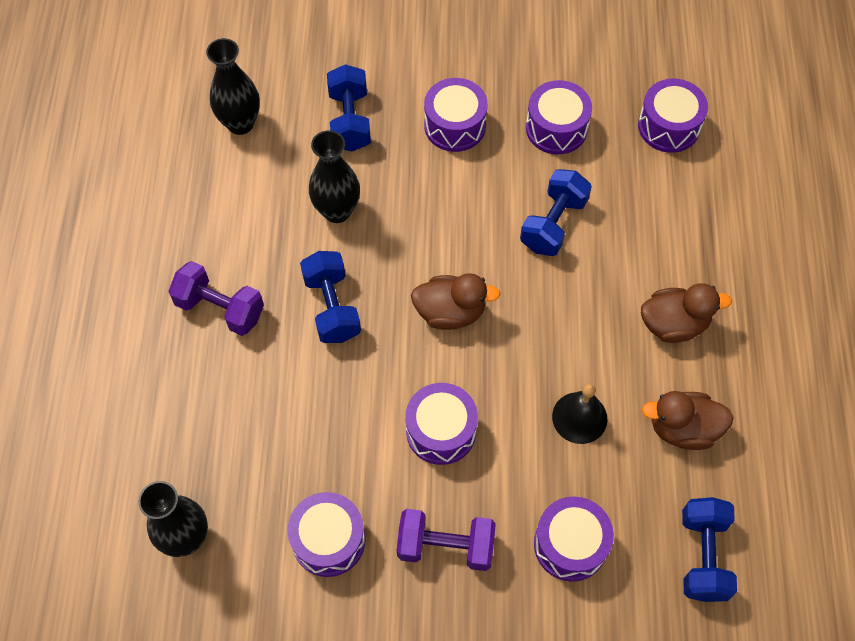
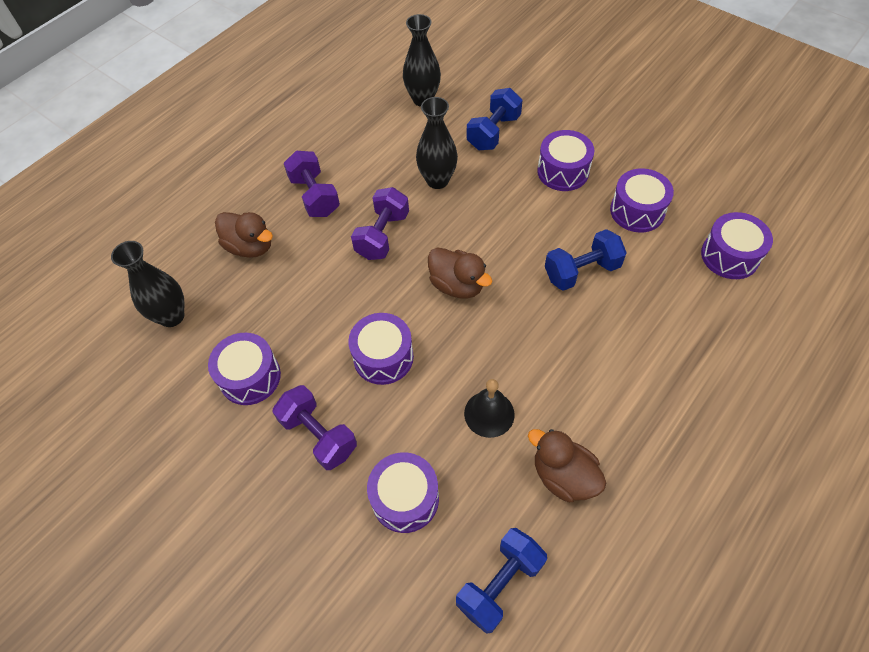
camera: 40 degrees right, 5 degrees down
(332, 307) = (382, 235): blue dumbbell -> purple dumbbell
(674, 324) = (619, 395): brown duck -> brown duck (250, 246)

